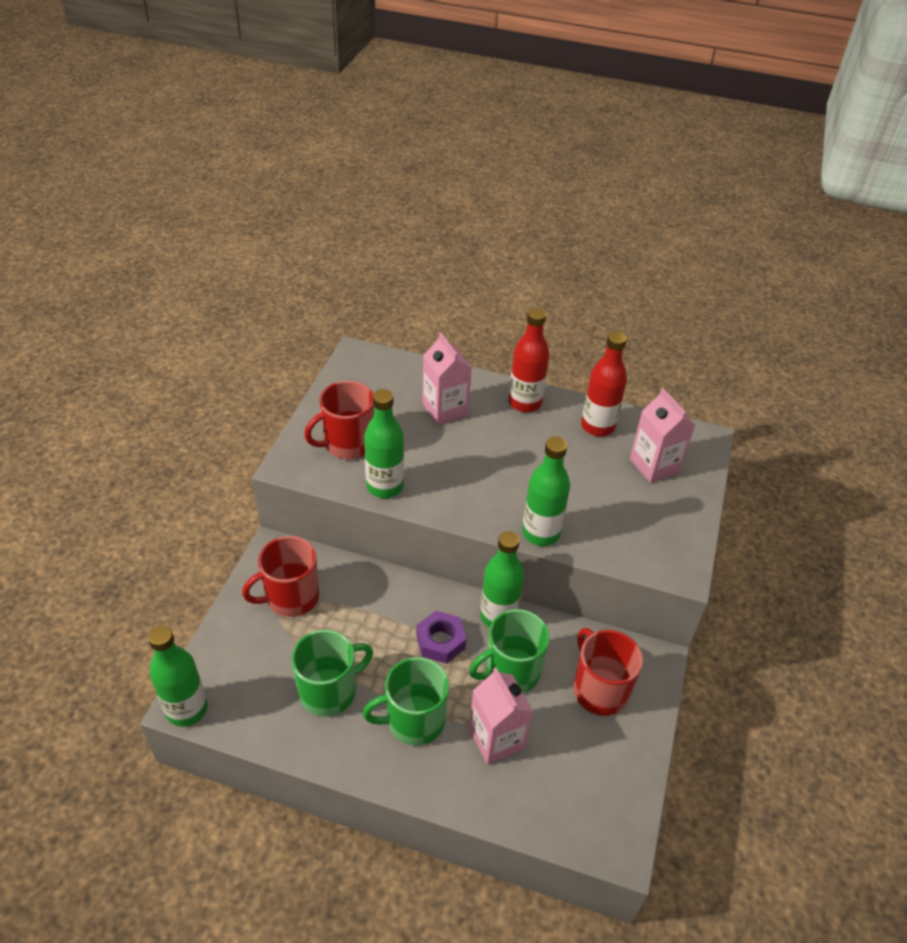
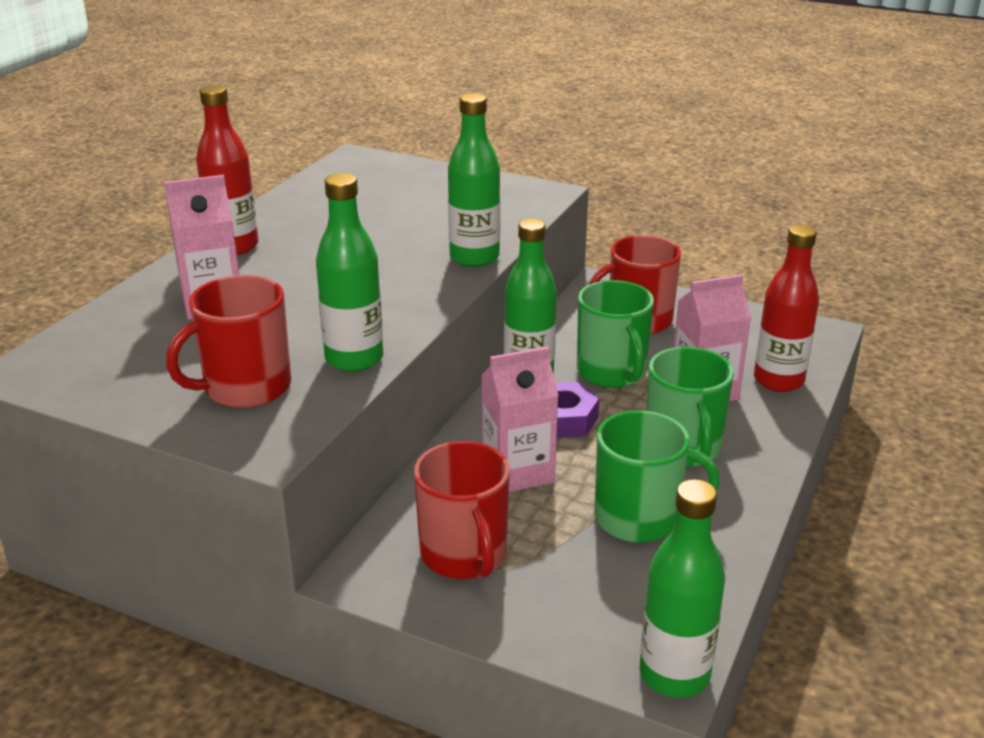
camera: 80 degrees left, 15 degrees down
(329, 691) = (639, 518): green mug -> green mug turned 120 degrees clockwise
(347, 444) = (245, 388): red mug -> red mug turned 75 degrees clockwise
(597, 426) = (305, 208): red bottle -> red bottle (778, 380)
(654, 465) = (386, 186): pink carton -> pink carton (518, 471)

